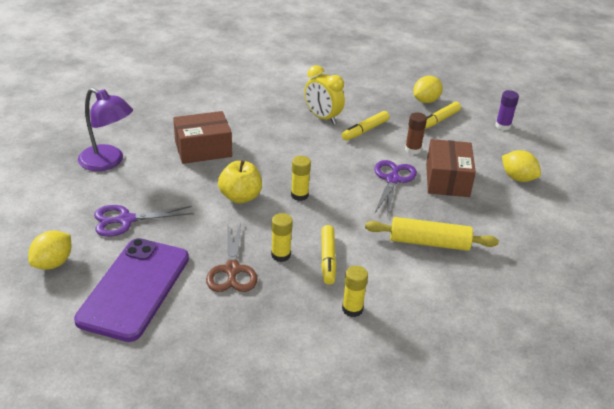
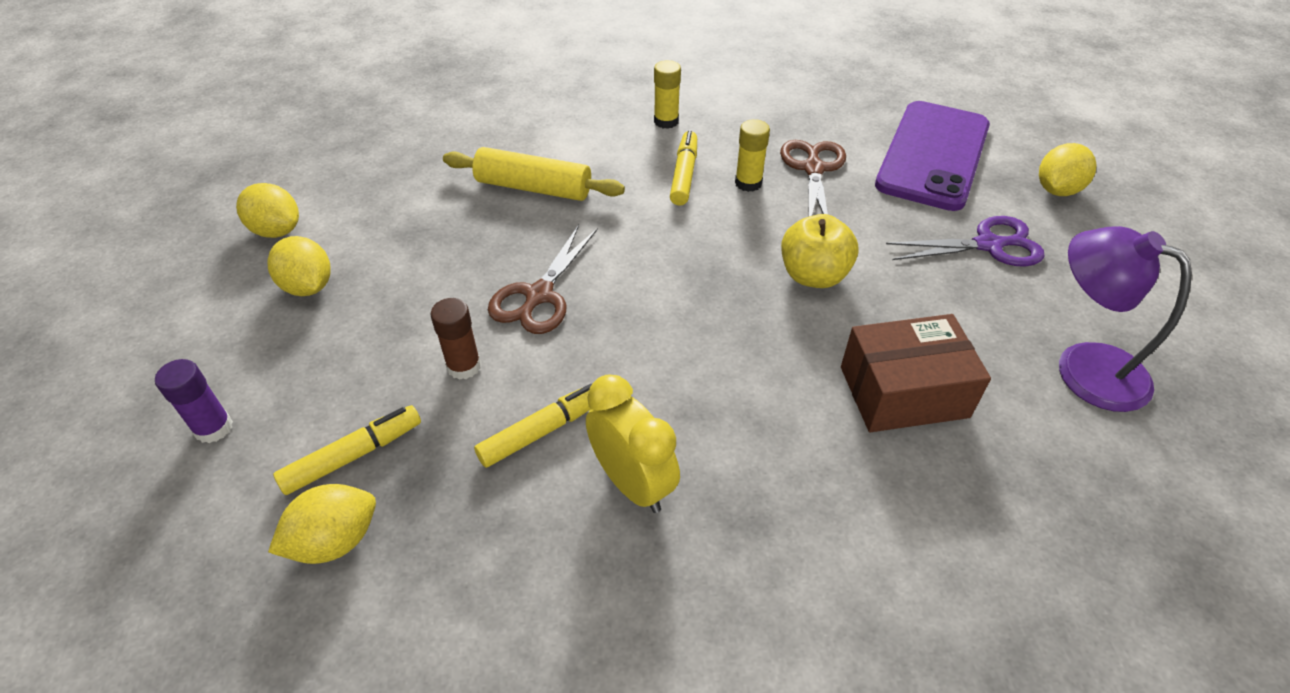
camera: 170 degrees left, 10 degrees up
(299, 195) = (712, 273): yellow glue stick -> none
(392, 180) = (539, 295): purple scissors -> brown scissors
(447, 180) = (439, 290): brown box -> none
(566, 206) = (277, 230): none -> yellow lemon

